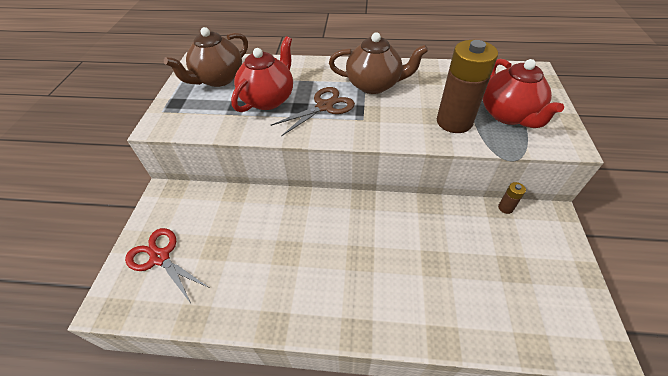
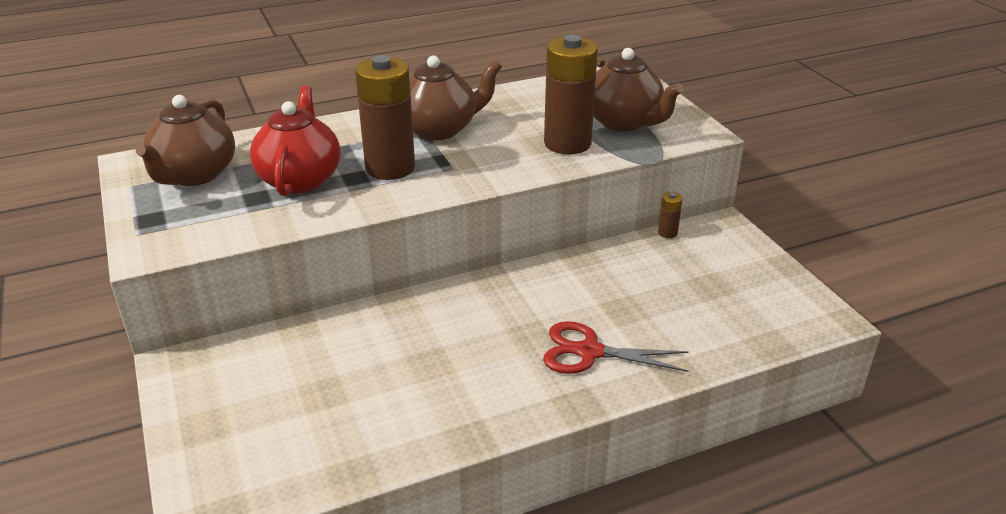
camera: 30 degrees left, 15 degrees down
(160, 257) = (242, 434): red scissors -> red scissors (589, 352)
(324, 106) = (390, 168): brown scissors -> brown battery
(508, 115) = (623, 122): red teapot -> brown teapot

